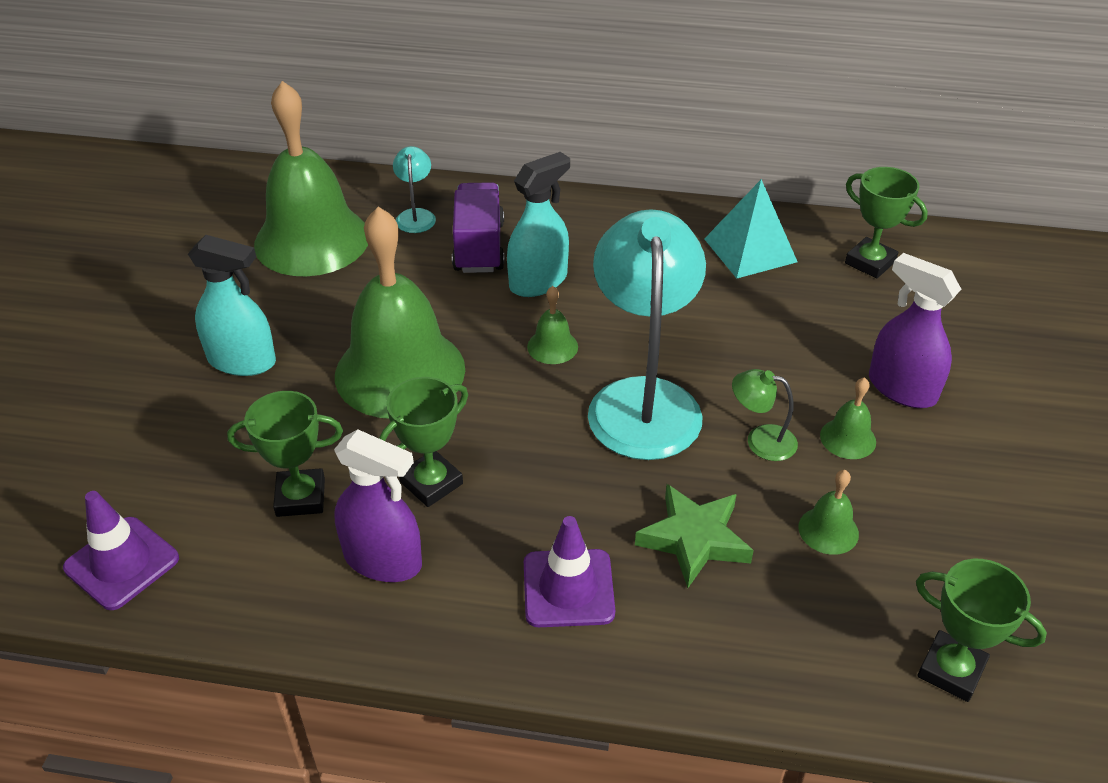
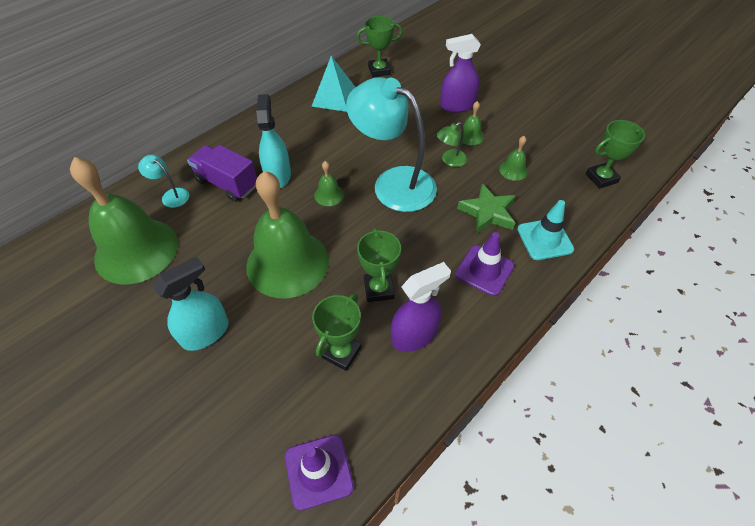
camera: 55 degrees left, 10 degrees up
(708, 642) = (544, 239): none -> turquoise traffic cone

